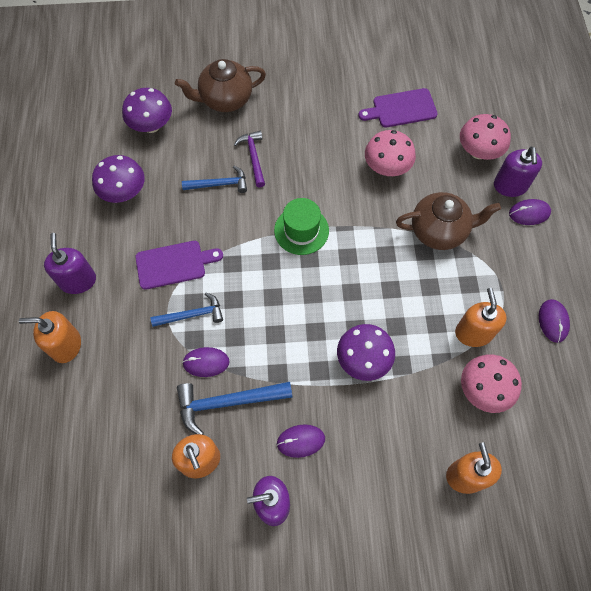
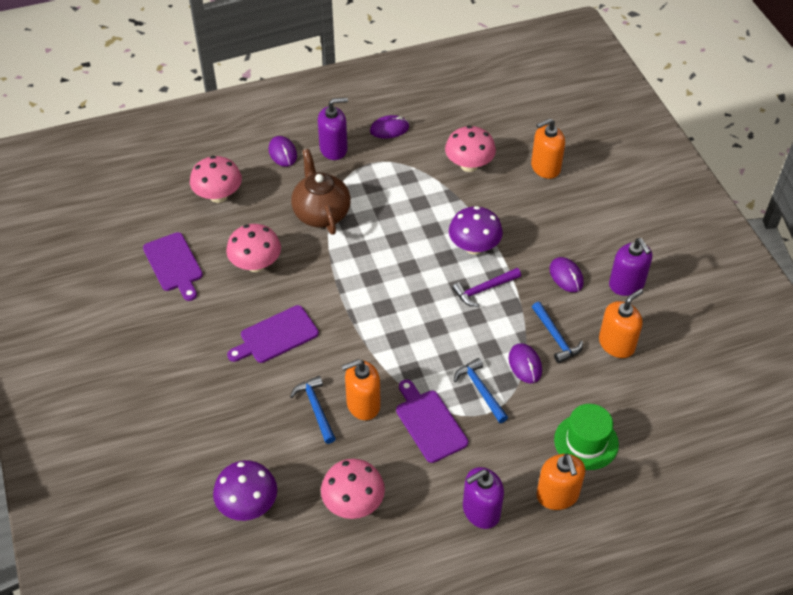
camera: 105 degrees left, 15 degrees down
(124, 192) = (353, 503): purple mushroom -> pink mushroom
(225, 99) = (191, 435): brown teapot -> none
(227, 402) = (555, 337): blue hammer -> blue hammer, size x0.65
(253, 157) = (270, 385): purple hammer -> purple hammer (484, 289)
(301, 230) = (353, 320): green hat -> green hat (586, 442)
(302, 169) = (276, 336): none -> purple cutting board
(473, 333) = (419, 177): orange soap dispenser -> orange soap dispenser (363, 404)
(510, 186) = (254, 169): purple soap dispenser -> purple soap dispenser (333, 149)

